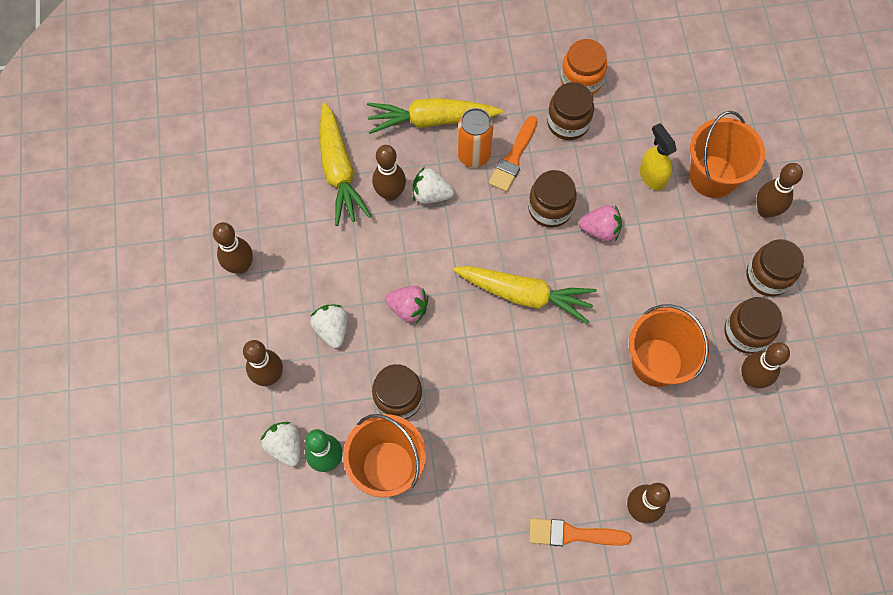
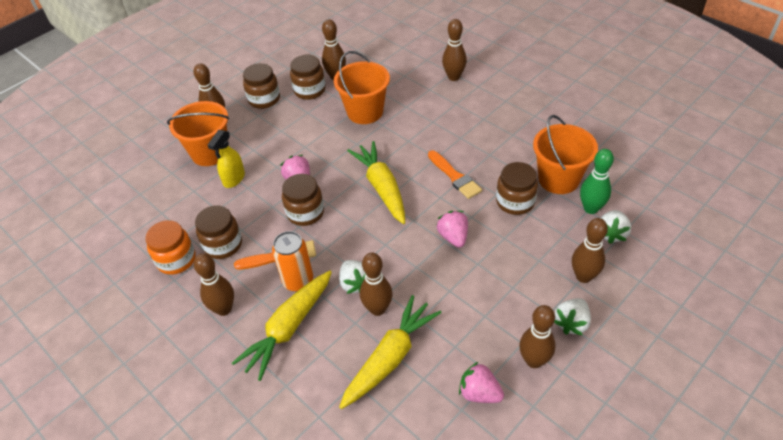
camera: 125 degrees left, 20 degrees down
(254, 207) = (479, 393): none -> pink strawberry
(332, 329) = (513, 266): white strawberry -> white strawberry (571, 323)
(431, 120) = (288, 328): yellow carrot -> yellow carrot turned 75 degrees clockwise
(493, 87) = (224, 309): none -> brown bowling pin
(573, 534) = (497, 91): orange brush -> orange brush (455, 177)

